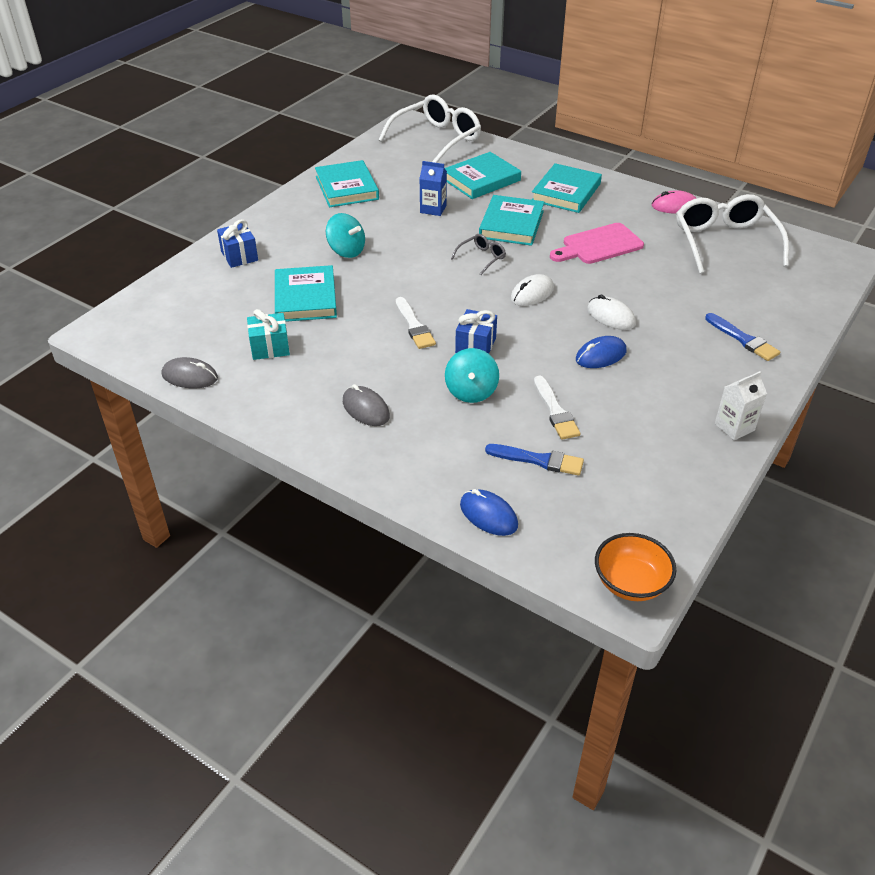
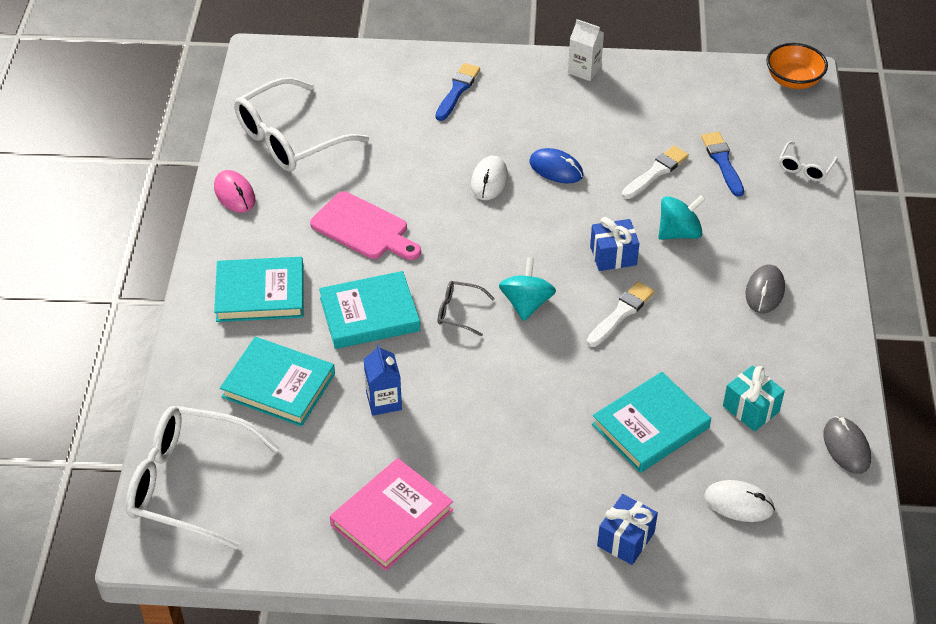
camera: 120 degrees left, 5 degrees up
(346, 251) = (535, 439): turquoise spinning top -> turquoise spinning top (526, 303)
(347, 188) = (392, 517): turquoise book -> pink book
(488, 515) = (805, 168): blue mouse -> white glasses
(532, 293) = (495, 248): white mouse -> white mouse (738, 503)

